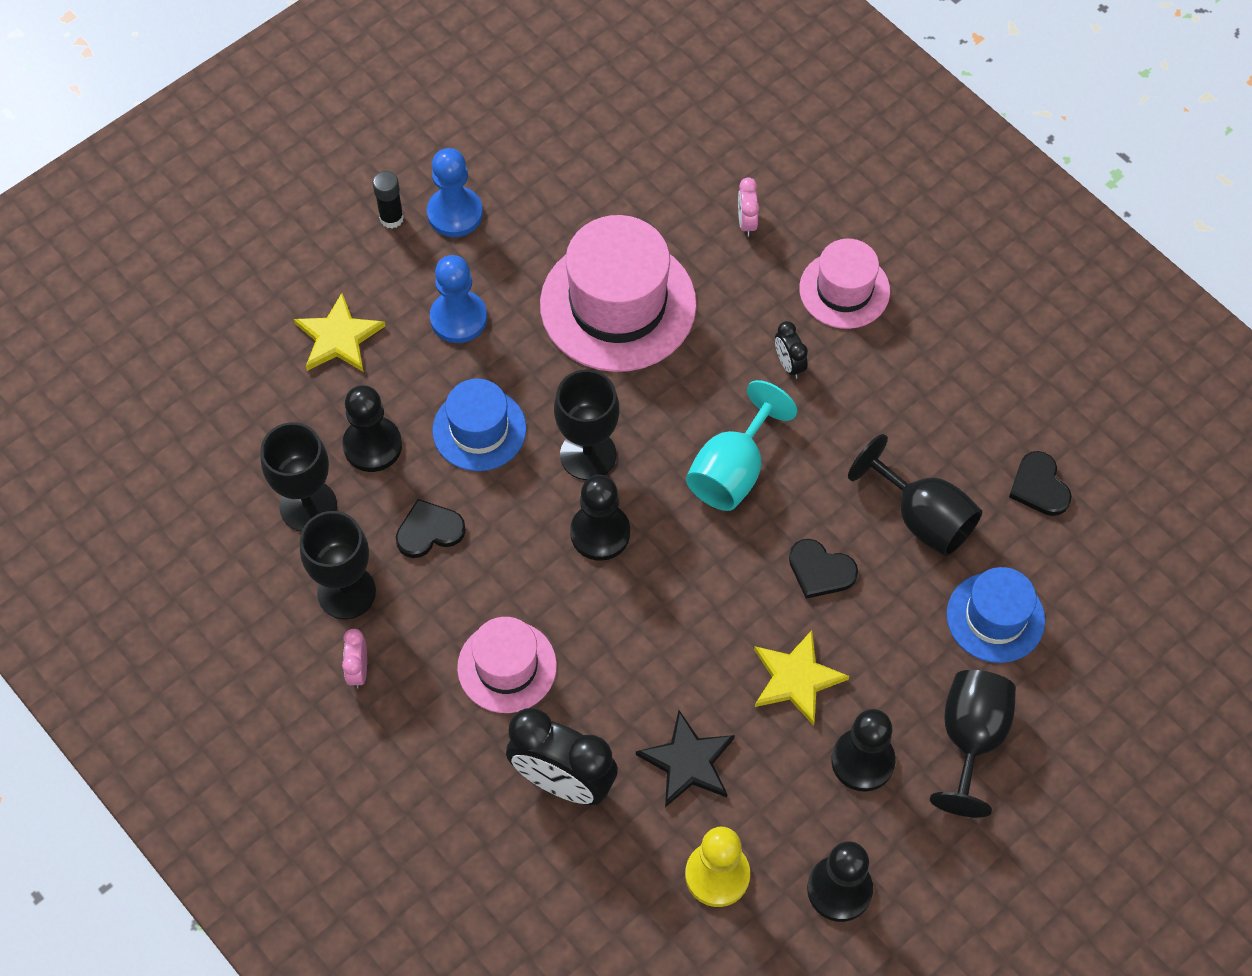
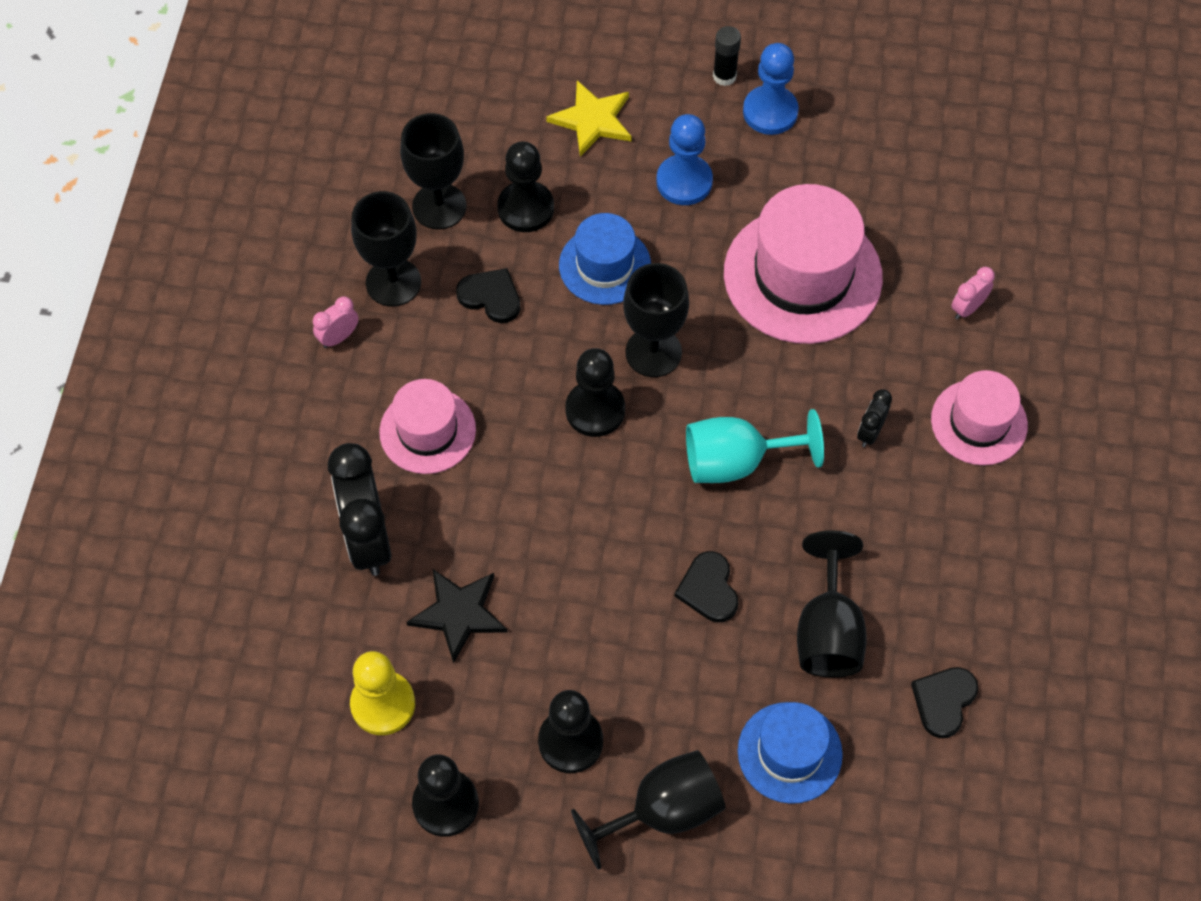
camera: 50 degrees right, 0 degrees up
(796, 678) = (598, 640): yellow star -> none

